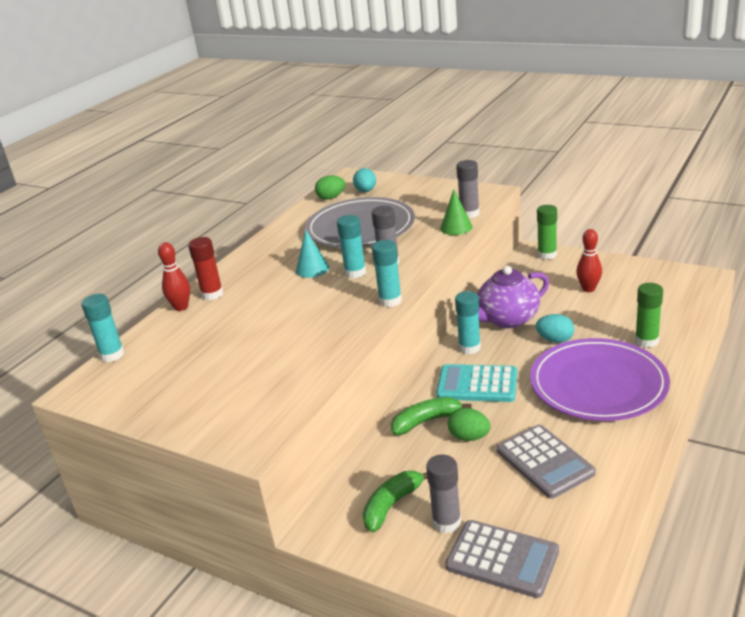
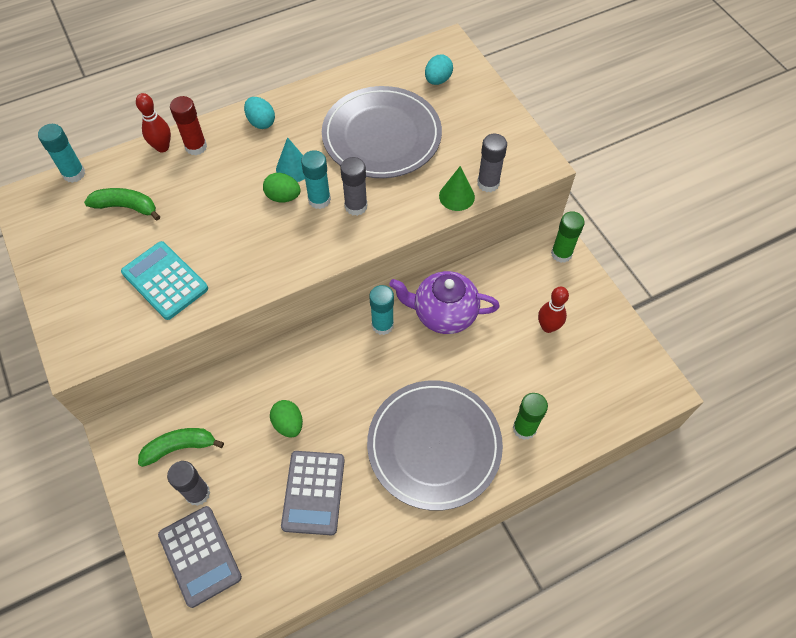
camera: 30 degrees right, 30 degrees up
(331, 198) = (401, 69): green egg -> green egg (283, 197)
(390, 301) = (309, 260): turquoise glue stick -> none
(426, 421) = (276, 382): green banana -> green banana (126, 207)
(477, 384) = (347, 372): turquoise calculator -> turquoise calculator (165, 281)
(555, 340) = (455, 368): turquoise egg -> turquoise egg (261, 122)
(598, 384) = (434, 445): purple plate -> grey plate

